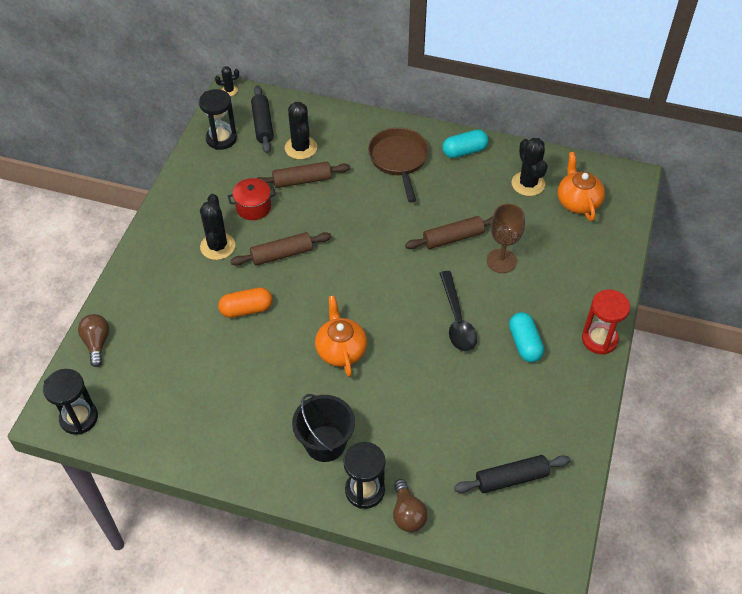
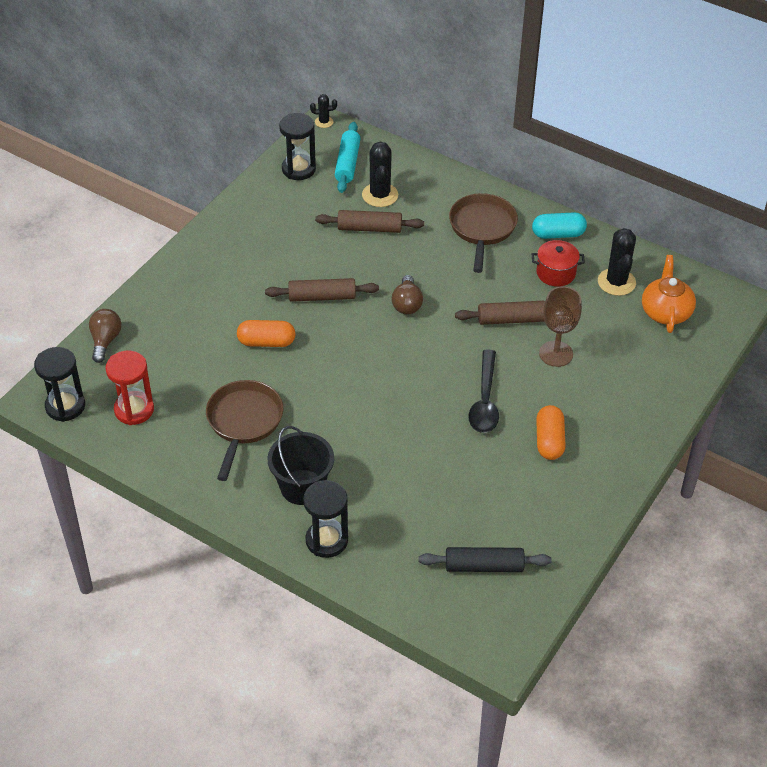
camera: 15 degrees right, 5 degrees down
(217, 246) = (258, 275): black cactus -> none
(251, 393) = (243, 422): none -> brown pan
(253, 207) = (308, 244): red pot -> red pot (556, 273)
(263, 124) = (347, 163): black rolling pin -> turquoise rolling pin
(341, 350) = (350, 403): orange teapot -> none
(407, 514) = (362, 572): brown light bulb -> brown light bulb (407, 304)
(524, 344) = (549, 441): turquoise capsule -> orange capsule
(599, 339) = (633, 455): red hourglass -> red hourglass (134, 410)

